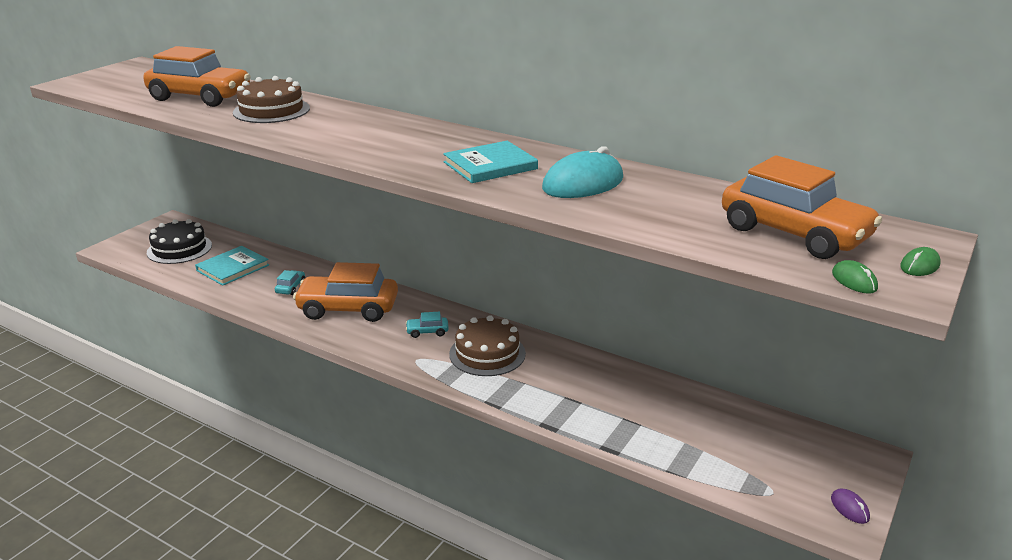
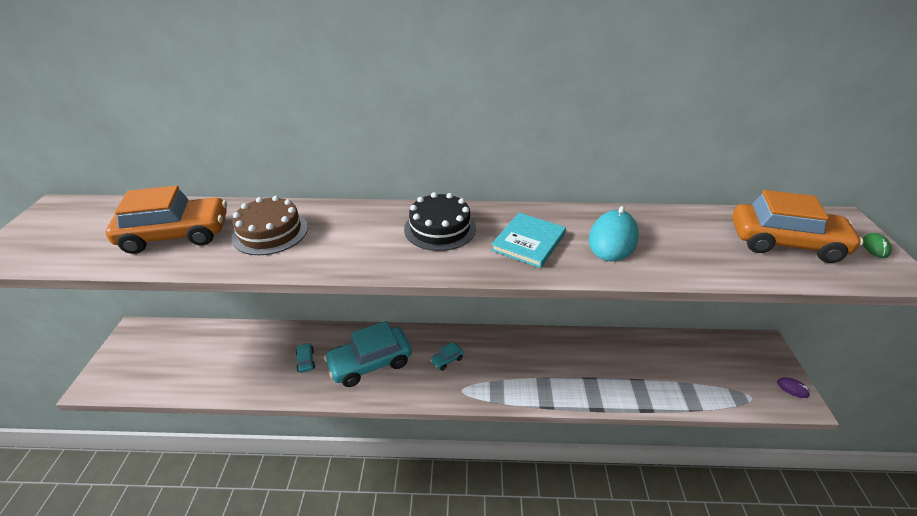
camera: 30 degrees left, 10 degrees up
(179, 249) = (167, 358): black cake -> black cake (440, 228)
(233, 268) = (237, 360): turquoise book -> none
(348, 309) = (370, 363): orange car -> turquoise car
(487, 353) = (504, 362): brown cake -> none
(854, 281) = (869, 276): green mouse -> none

